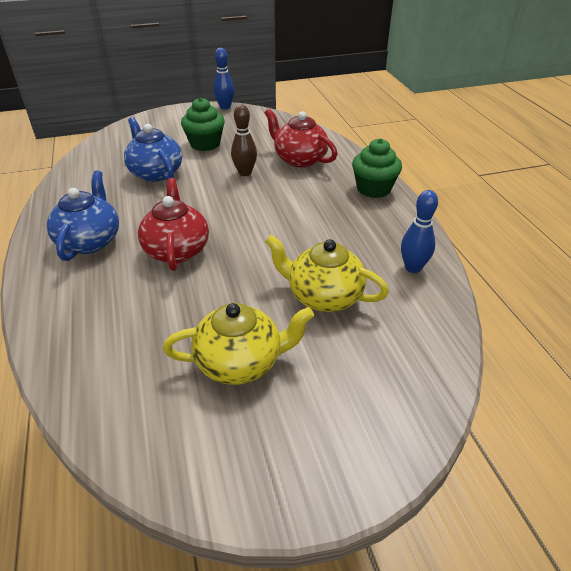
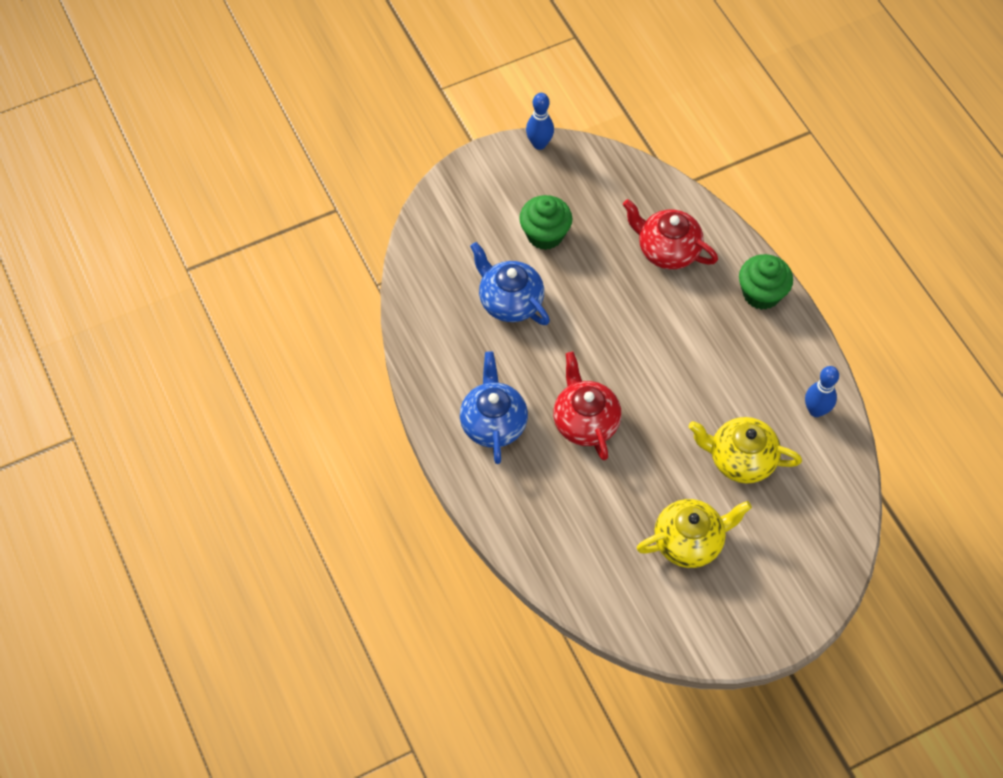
camera: 10 degrees left, 20 degrees up
(245, 173) = (612, 286): brown bowling pin -> none

